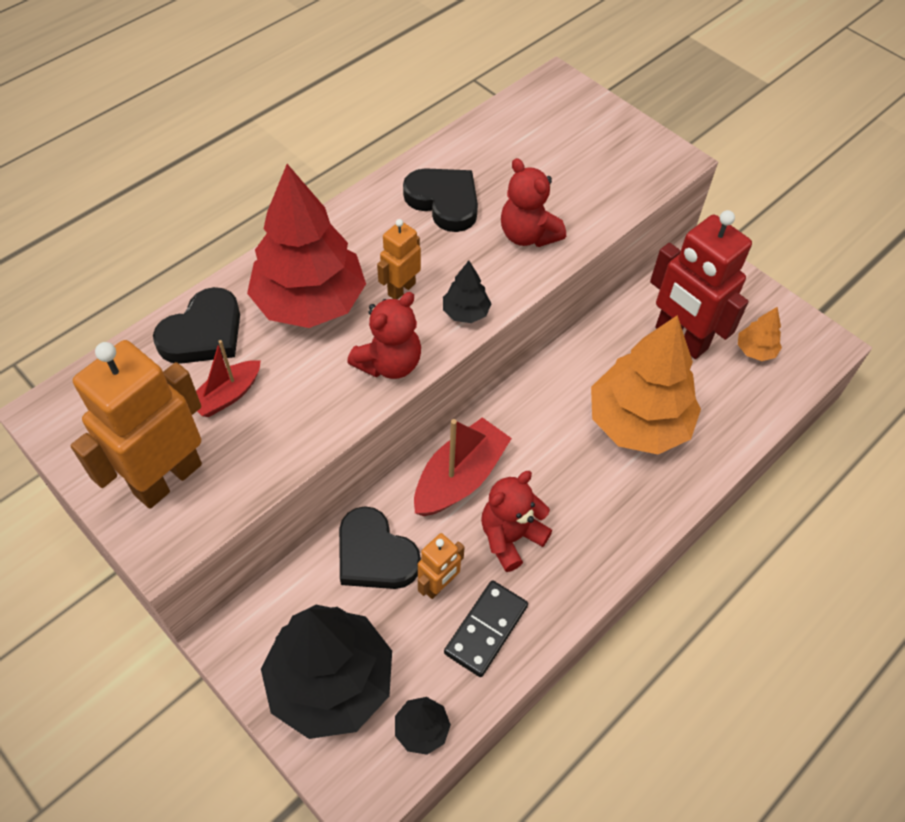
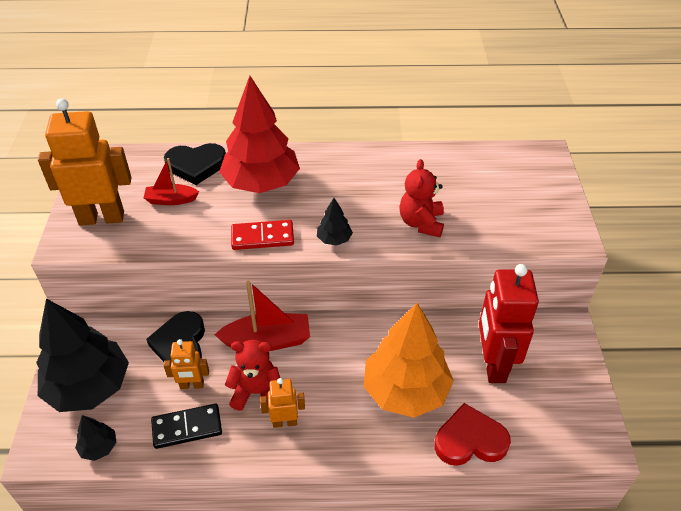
camera: 45 degrees right, 10 degrees down
(389, 363) = (262, 237): red teddy bear -> red domino
(401, 289) = (314, 206): orange robot -> orange robot (284, 422)
(444, 201) = (394, 177): black heart -> none
(734, 424) = (470, 440): none -> red heart
(755, 350) = (540, 408): orange tree -> none

